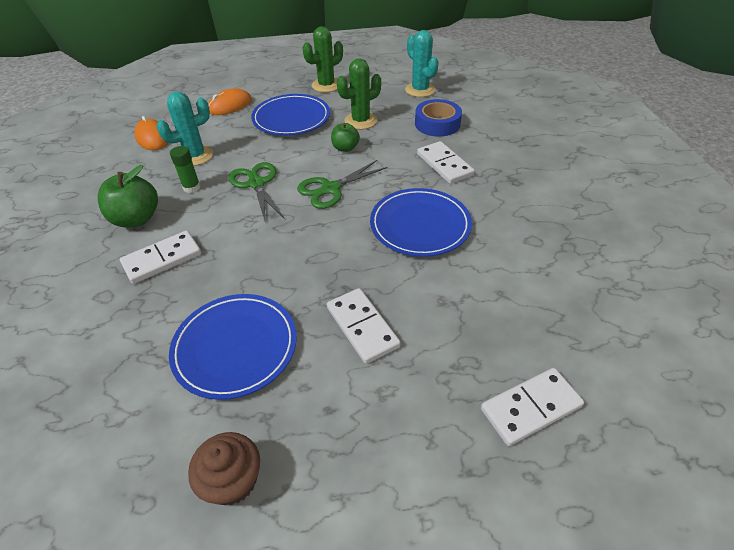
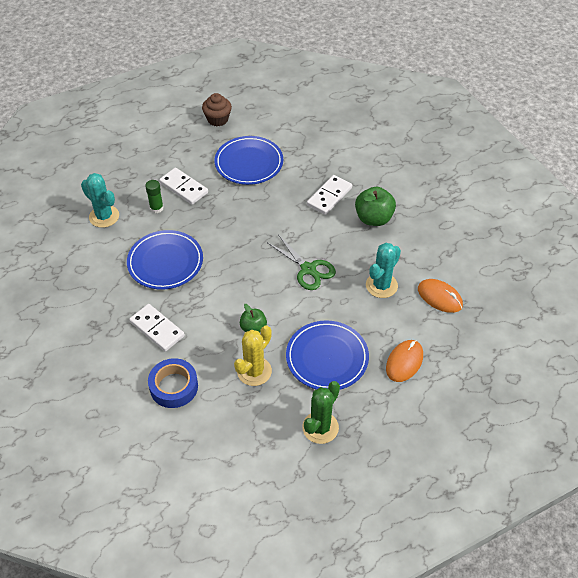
camera: 160 degrees right, 5 degrees up
(191, 187) = (357, 253): green glue stick -> green glue stick (156, 208)
(330, 189) = (245, 278): green scissors -> none
(360, 121) = (254, 371): green cactus -> yellow cactus
(420, 90) = (206, 447): turquoise cactus -> turquoise cactus (104, 216)
(530, 408) = (88, 172): white domino -> none

